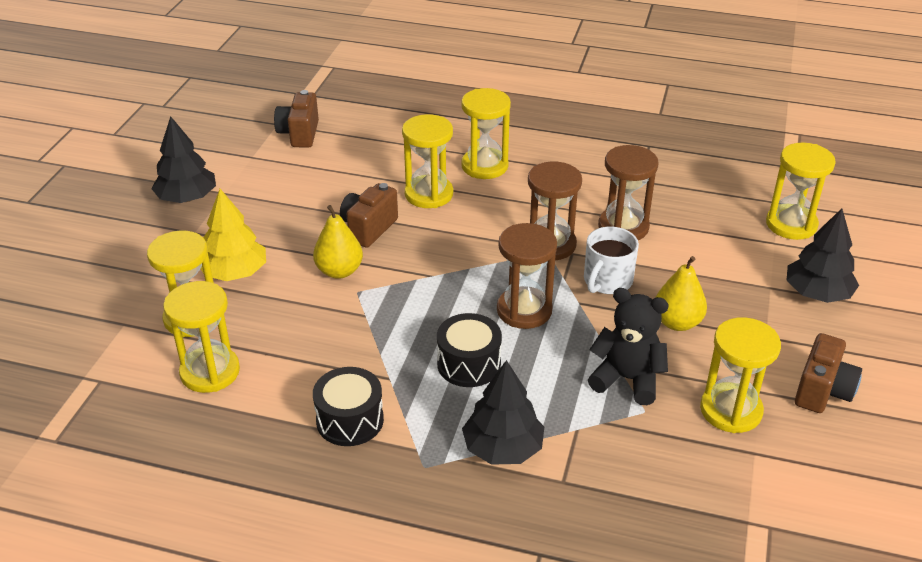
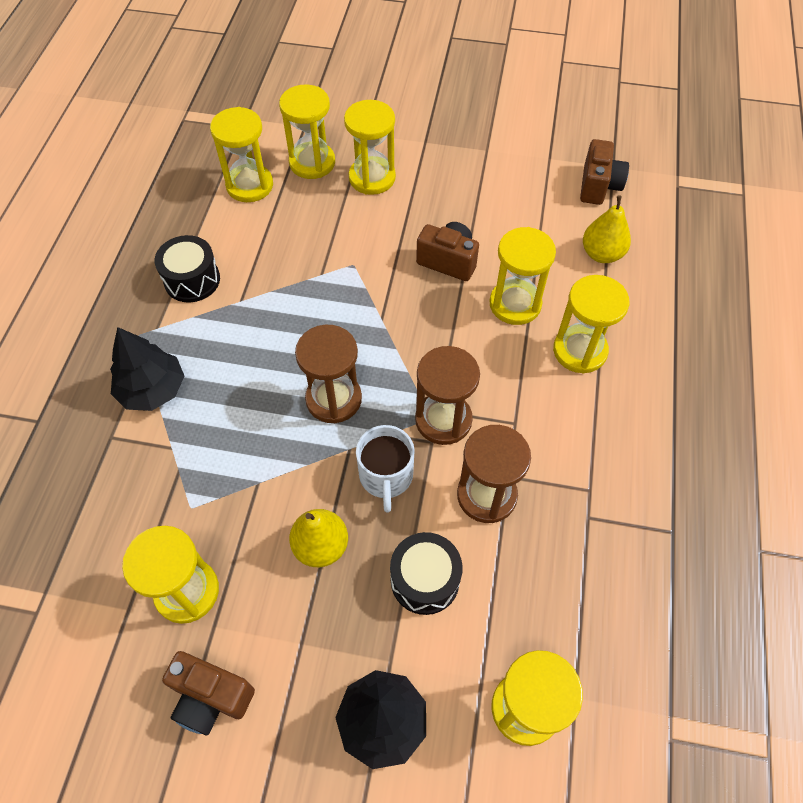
camera: 85 degrees right, 20 degrees up
(187, 198) = (473, 127): black tree -> none
(235, 273) = (372, 178): yellow tree -> yellow hourglass
(299, 134) = (598, 186): brown camera -> brown camera turned 105 degrees clockwise
(339, 271) = (381, 248): yellow pear -> yellow pear (602, 254)
(469, 364) = (257, 357): black drum -> black drum (425, 580)
(607, 281) = (386, 476): white mug -> white mug turned 120 degrees counterclockwise
(627, 379) = (235, 493): black teddy bear -> none

